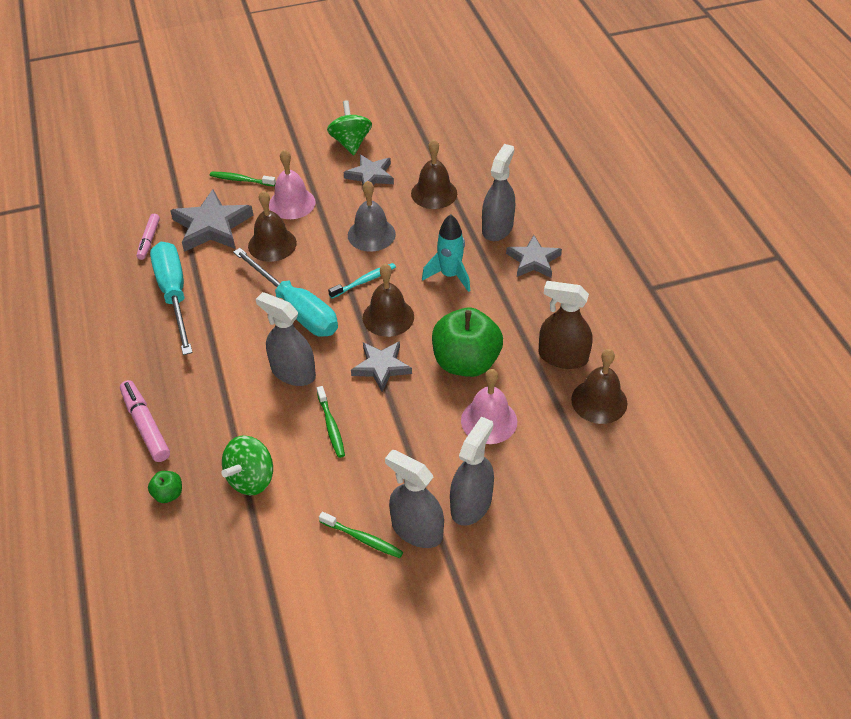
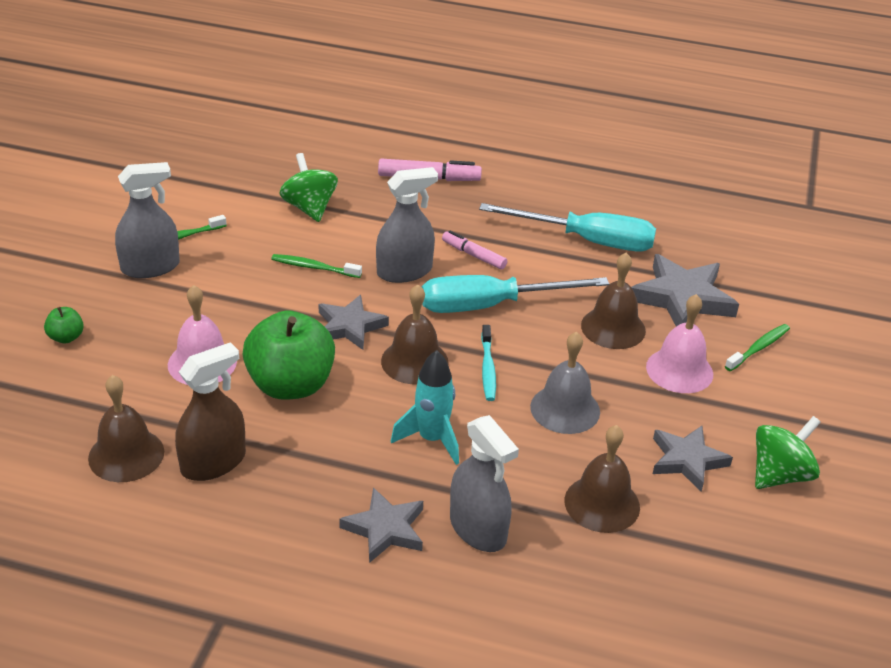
camera: 120 degrees right, 10 degrees down
(149, 240) = (691, 251): pink marker -> pink marker (474, 255)
(168, 494) = (343, 167): green apple -> green apple (66, 337)
(351, 143) = (780, 475): green spinning top -> green spinning top turned 60 degrees counterclockwise
(471, 504) = (133, 307): grey spray bottle -> none

